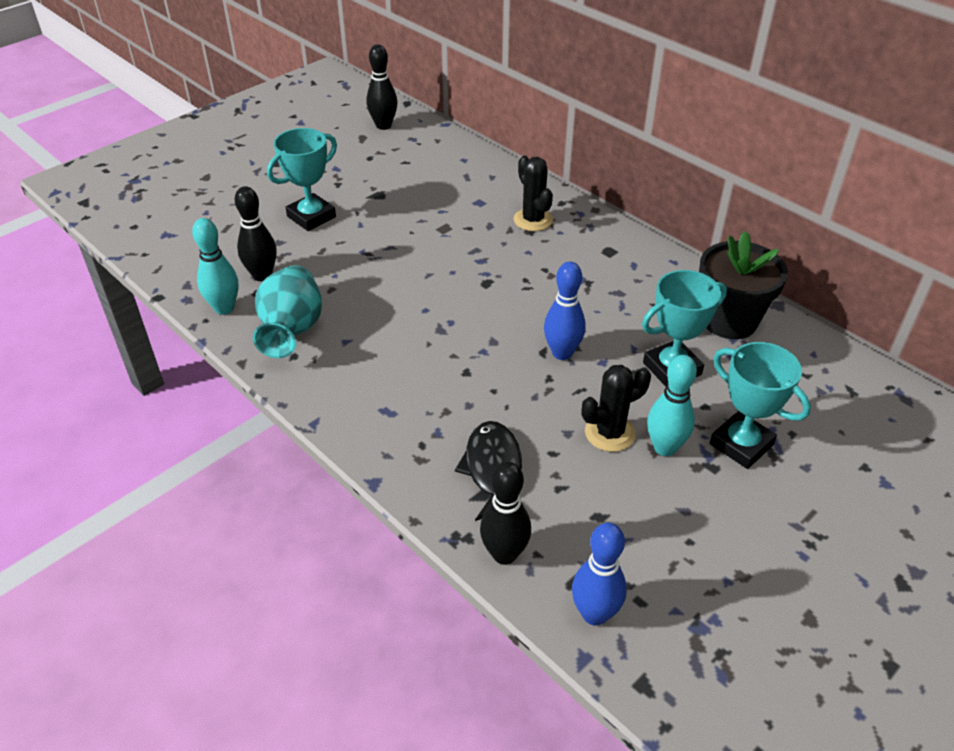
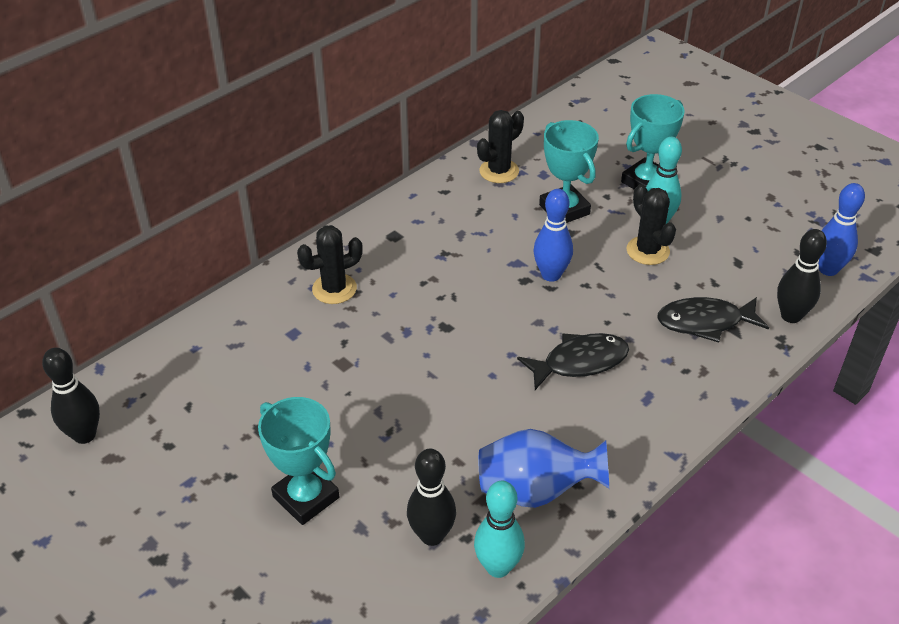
camera: 90 degrees left, 0 degrees up
(292, 331) = (536, 491): turquoise vase -> blue vase
(437, 366) = (579, 362): none -> black fish
(729, 321) = (499, 171): black flower pot -> black cactus

